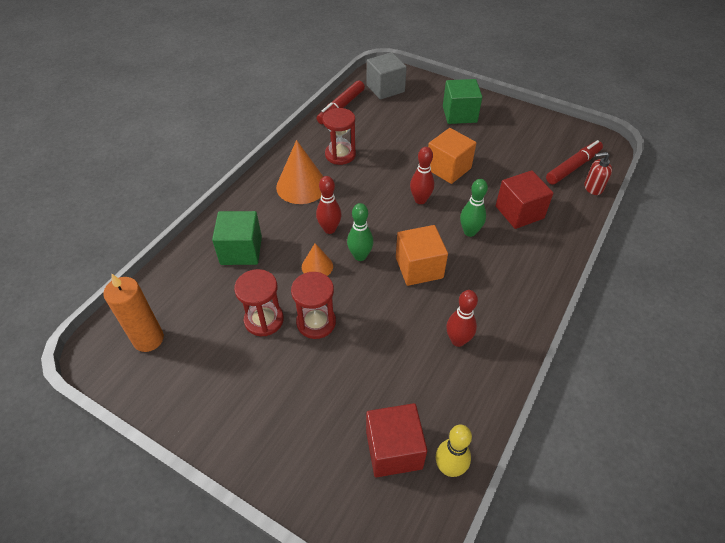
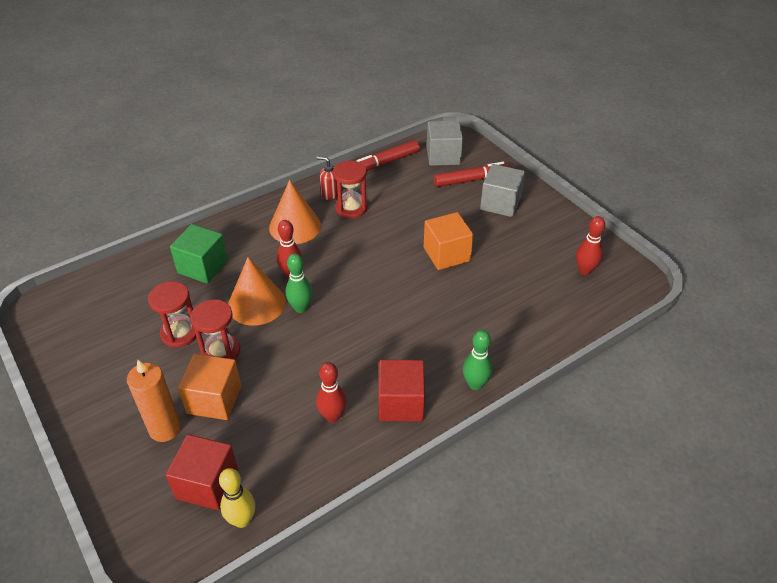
camera: 25 degrees right, 5 degrees down
(148, 339) = (81, 314): orange candle -> orange candle (165, 429)
(317, 266) = (256, 303): orange cone -> orange cone, size x1.82
(419, 267) = (346, 338): orange cube -> orange cube (214, 399)
(420, 200) = (395, 275): red bowling pin -> red bowling pin (584, 270)
(459, 114) = (500, 203): green cube -> grey cube
(469, 232) = (420, 322): green bowling pin -> green bowling pin (475, 384)
(519, 212) = (486, 320): red cube -> red cube (401, 403)
(572, 167) = (581, 294): red marker -> red marker (470, 180)
(593, 188) = (586, 323): red soap dispenser -> red soap dispenser (330, 193)

